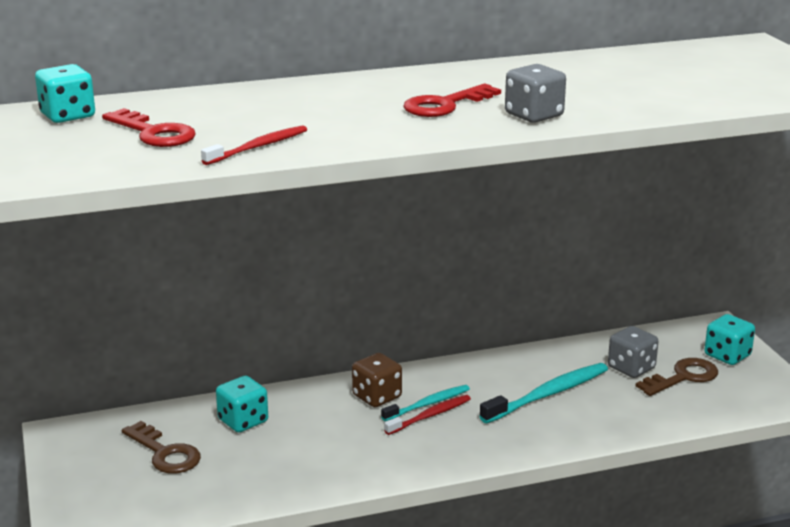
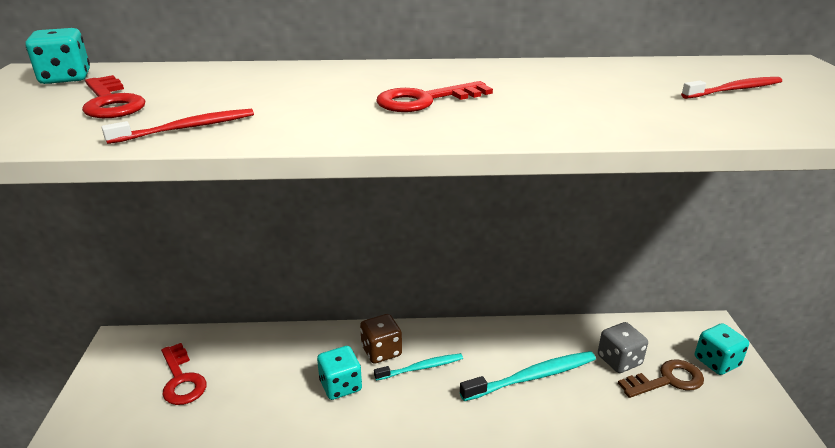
camera: 15 degrees right, 5 degrees up
(165, 453) = (181, 380): brown key -> red key
(243, 421) = (261, 357): turquoise dice -> turquoise dice (340, 386)
(430, 416) = (418, 381): red toothbrush -> red toothbrush (734, 90)
(534, 115) = (513, 121): grey dice -> none

